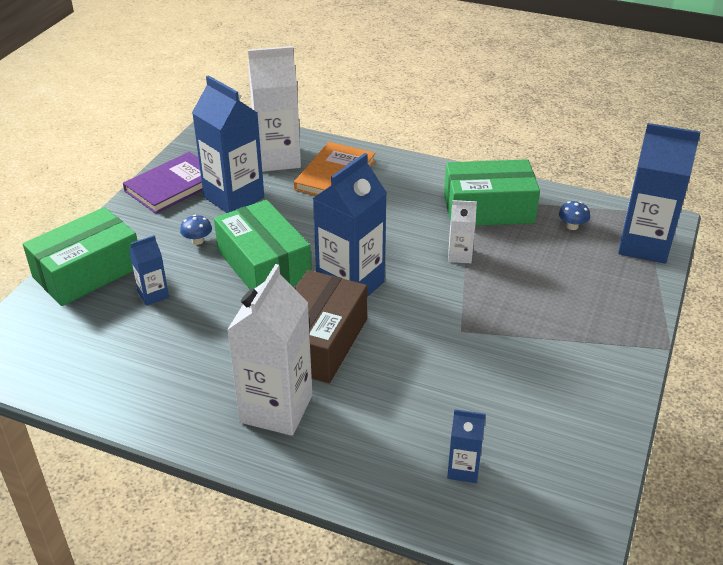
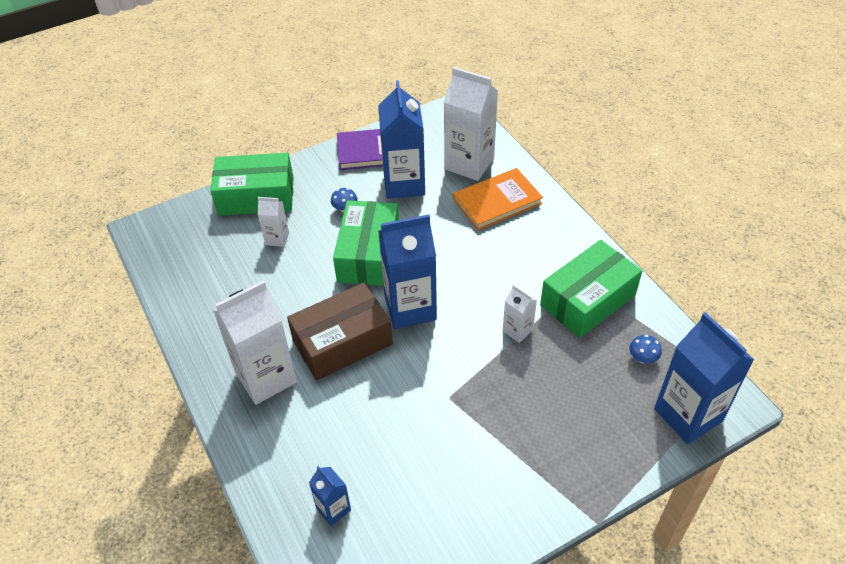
camera: 40 degrees right, 10 degrees up
(153, 295) = (277, 238): blue carton -> white carton
(488, 209) = (588, 300): green box -> green box turned 75 degrees counterclockwise

